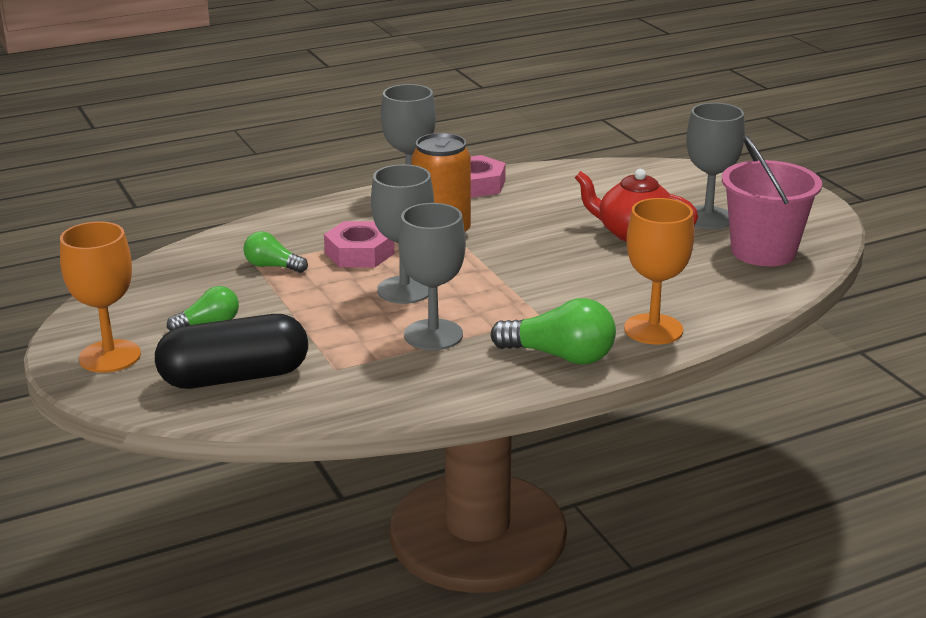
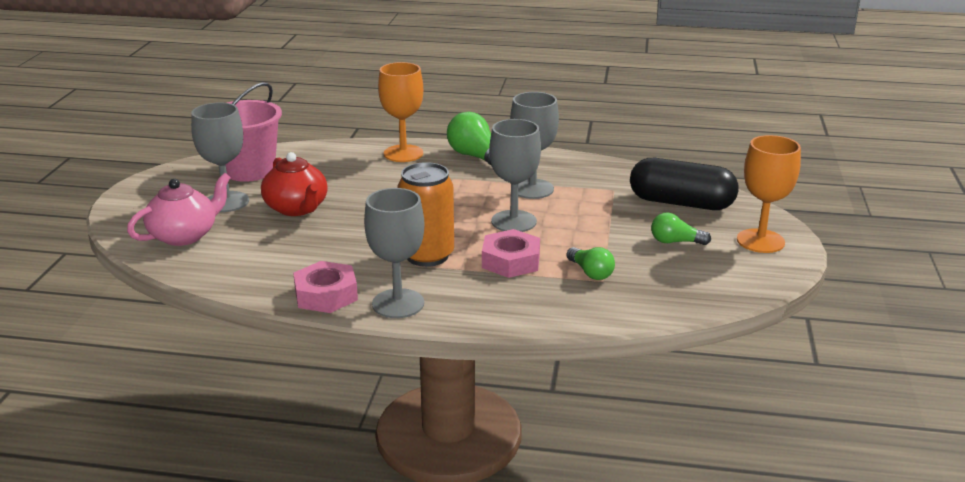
camera: 145 degrees left, 0 degrees up
(674, 184) = (184, 235): none -> pink teapot

